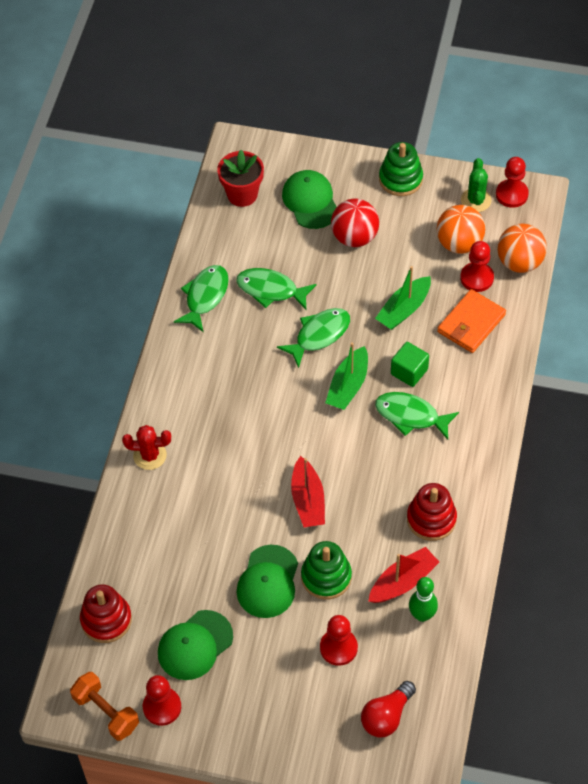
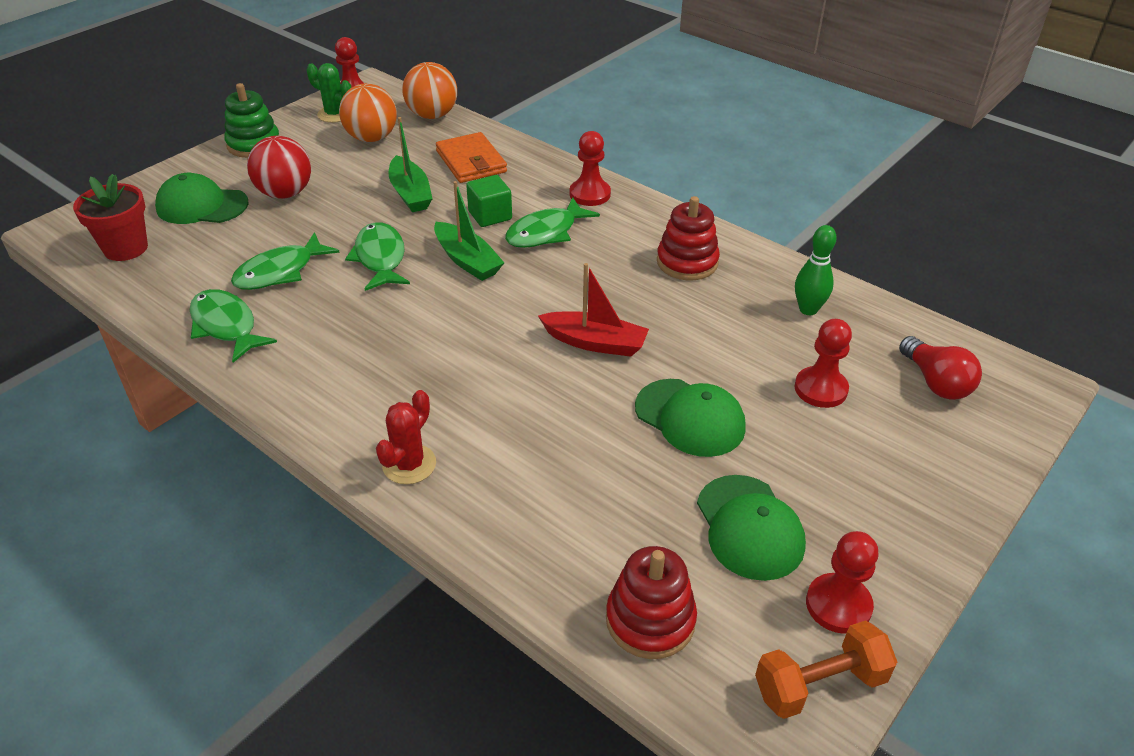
camera: 65 degrees left, 15 degrees down
(326, 577) = (713, 365): green stacking toy -> none
(403, 581) = (756, 308): red boat -> none
(476, 278) = (422, 142): red pawn -> red pawn (590, 194)

